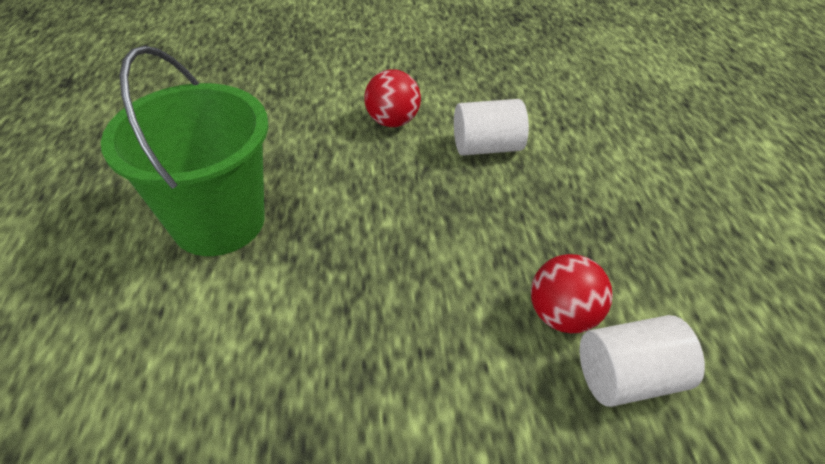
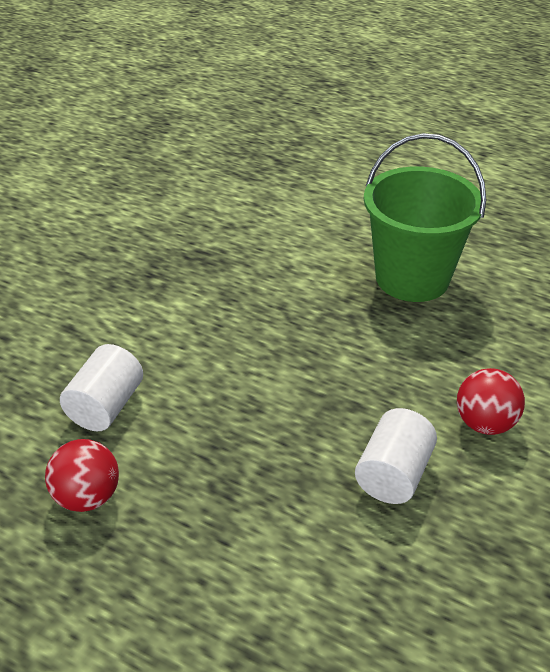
camera: 125 degrees right, 5 degrees down
(562, 315) = (176, 404): red ball -> red ball (87, 496)

